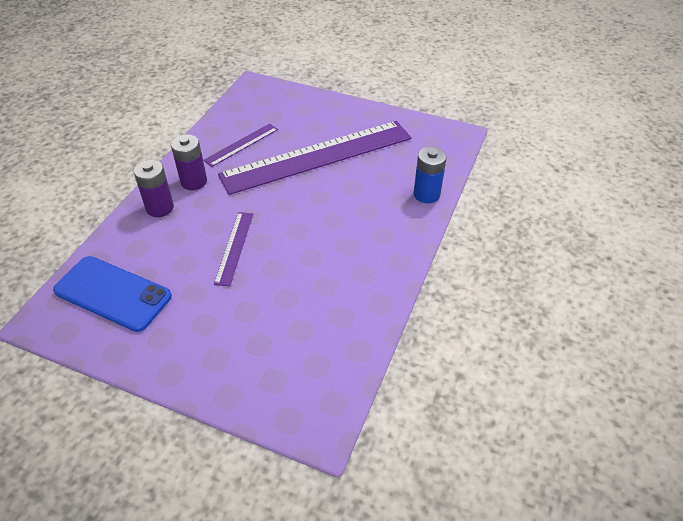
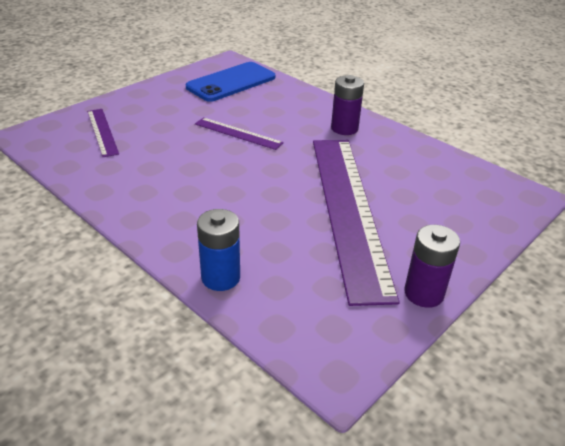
camera: 110 degrees right, 10 degrees down
(160, 208) = (316, 109): purple battery -> purple battery (423, 293)
(241, 145) = (395, 163): purple ruler -> purple ruler (102, 132)

